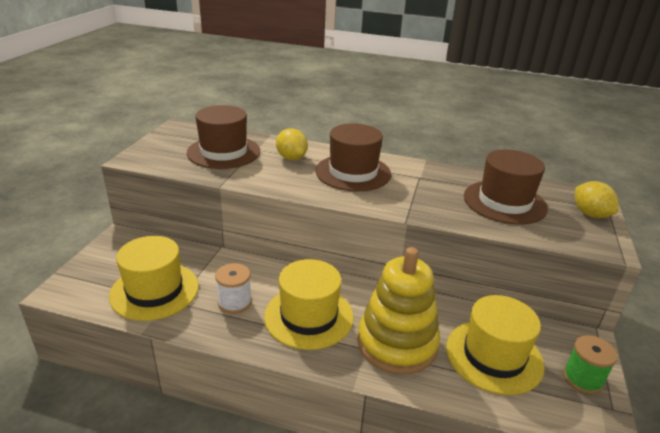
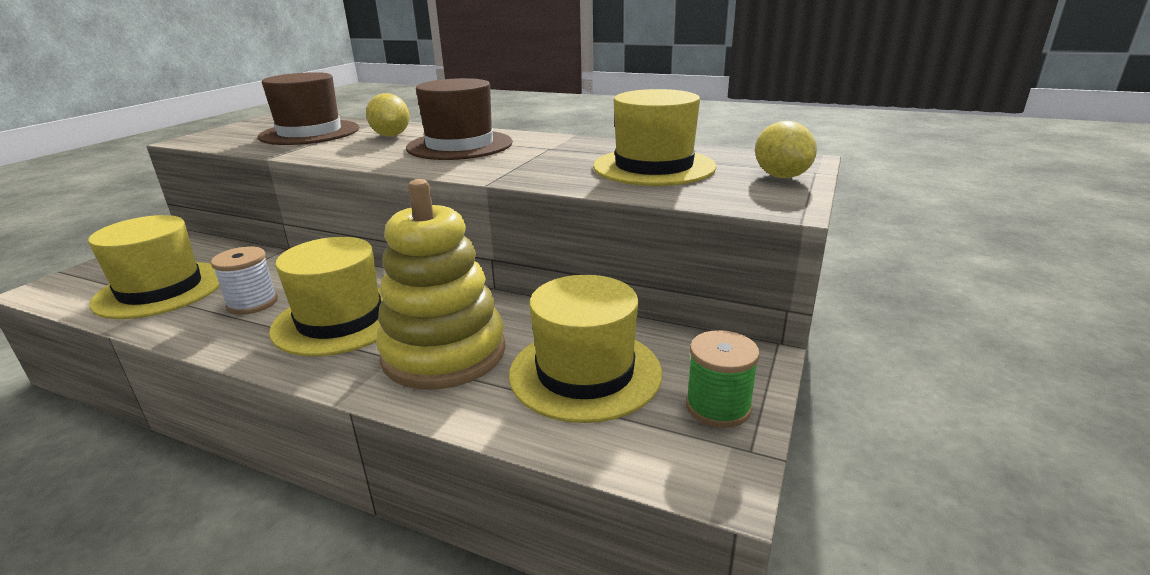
camera: 10 degrees right, 5 degrees down
(504, 202) = (654, 167): brown hat -> yellow hat

